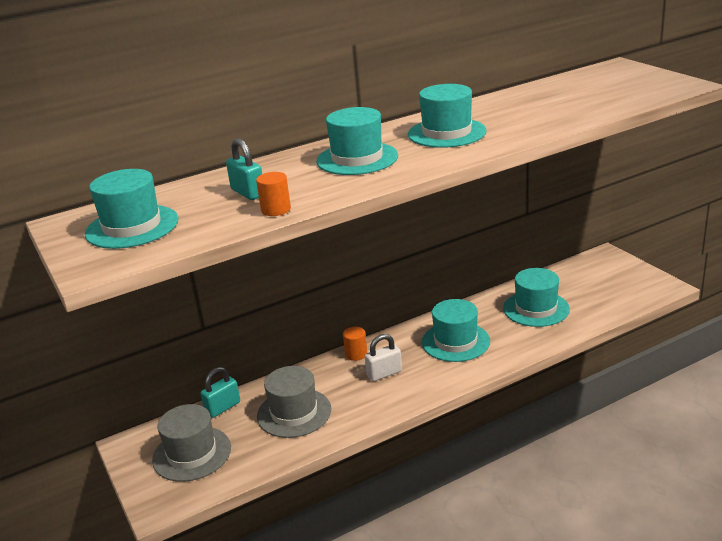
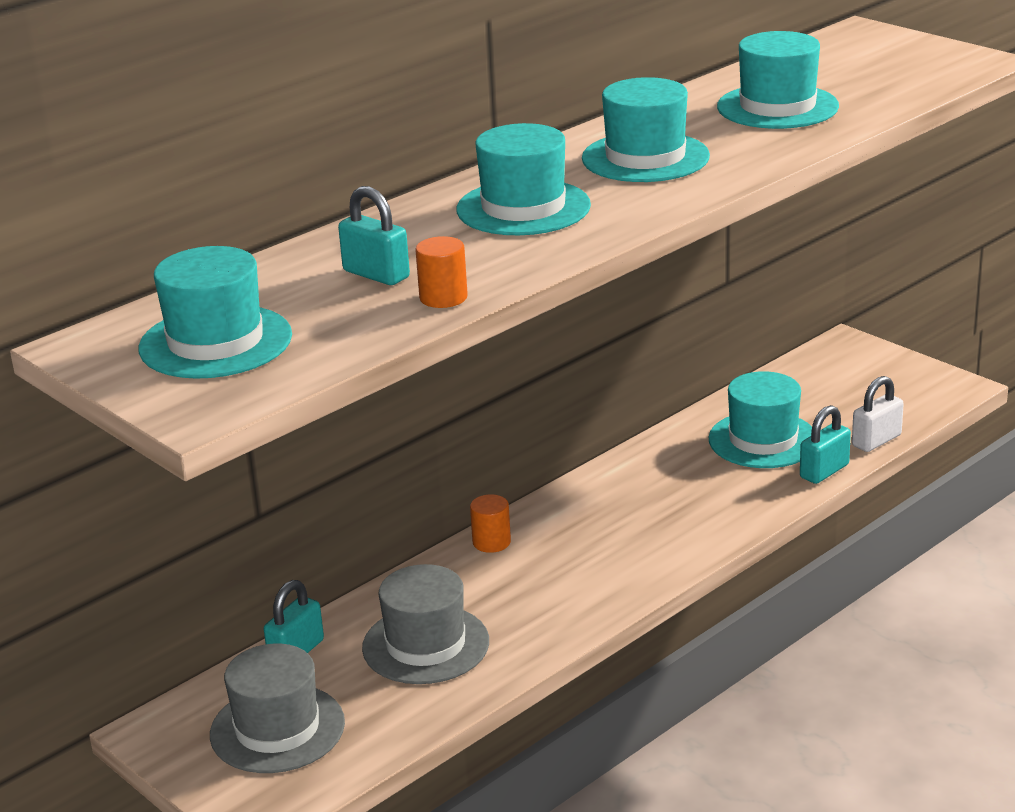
camera: 15 degrees left, 0 degrees up
(384, 373) = (553, 567): white padlock -> white padlock (876, 440)
(455, 342) = (651, 505): turquoise hat -> turquoise hat (777, 107)
(566, 332) = (824, 471): none -> turquoise padlock

